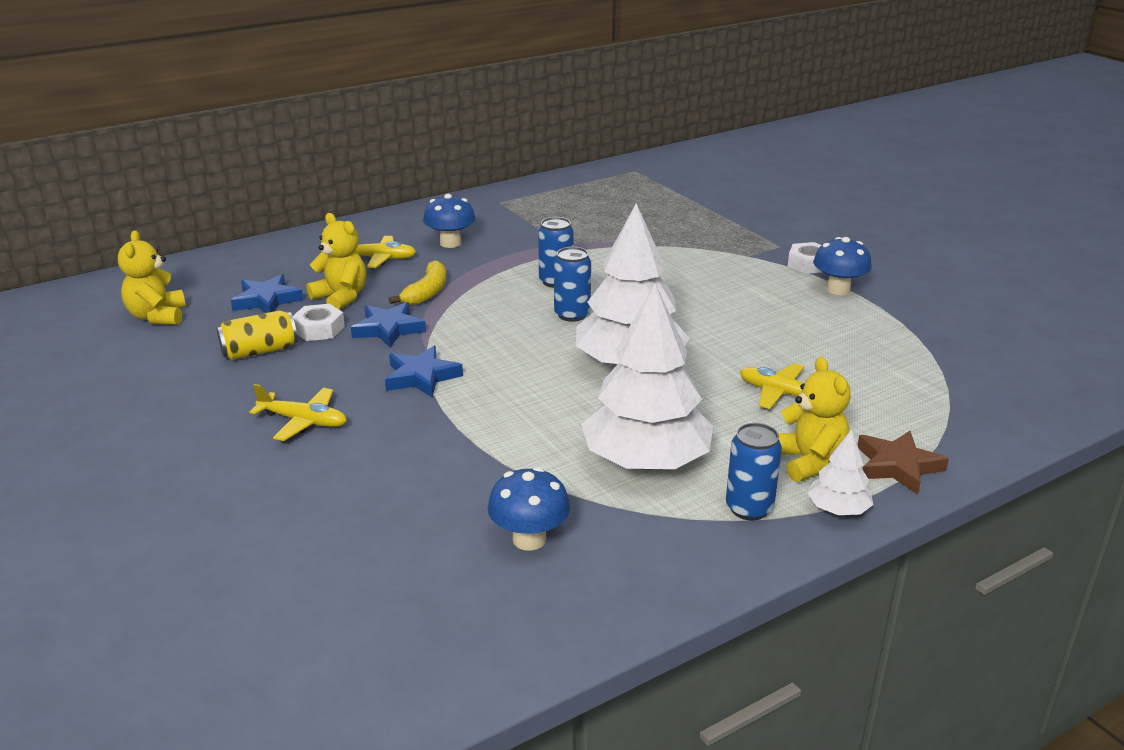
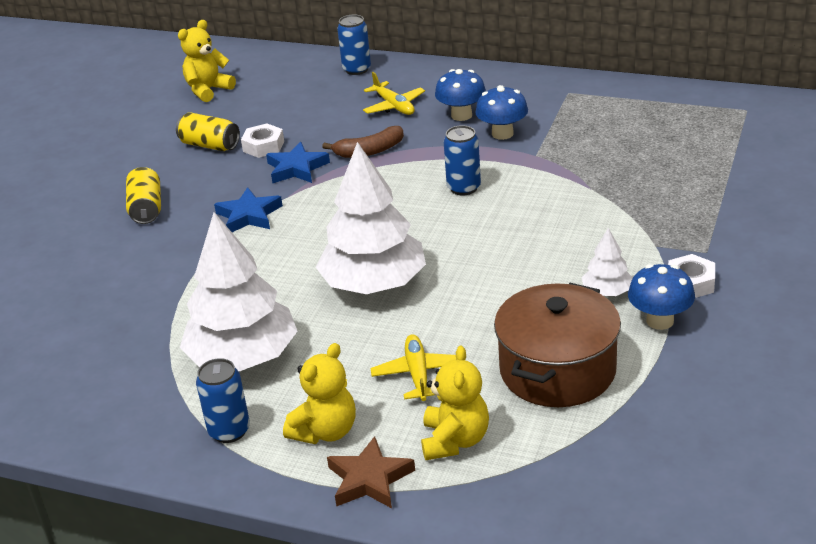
camera: 55 degrees right, 5 degrees up
(267, 300) = (276, 107): blue star -> none
(304, 421) = (146, 208): yellow plane -> yellow can
(341, 298) = (316, 128): yellow teddy bear -> yellow teddy bear (455, 440)
(427, 292) = (369, 151): yellow banana -> brown banana
(529, 539) = (101, 358): blue mushroom -> blue mushroom (502, 134)
(572, 314) = (419, 222): blue can -> blue can (356, 69)
(838, 509) = (271, 473): white tree -> white tree (607, 292)
(849, 343) = (557, 370): none -> brown pot

